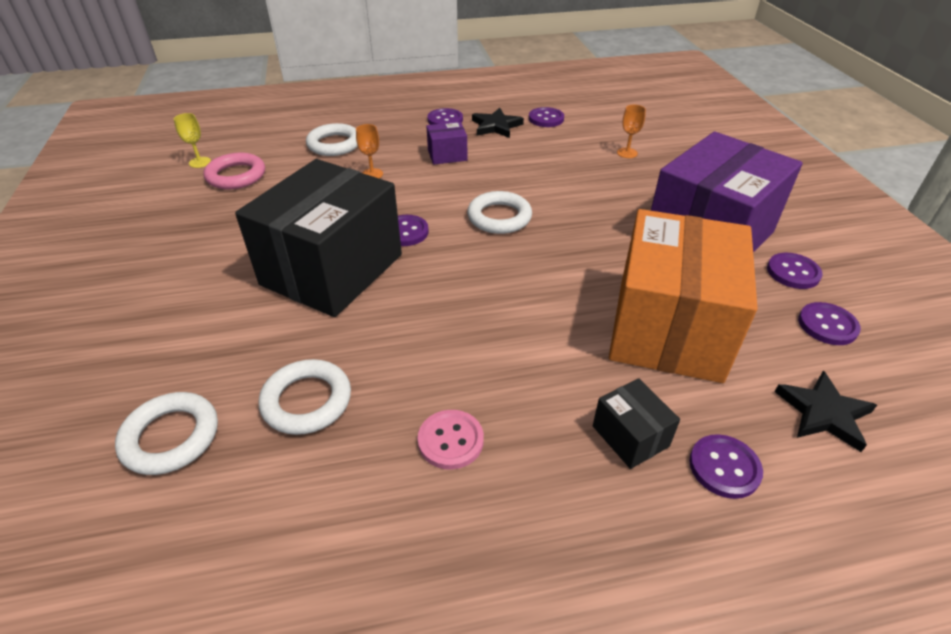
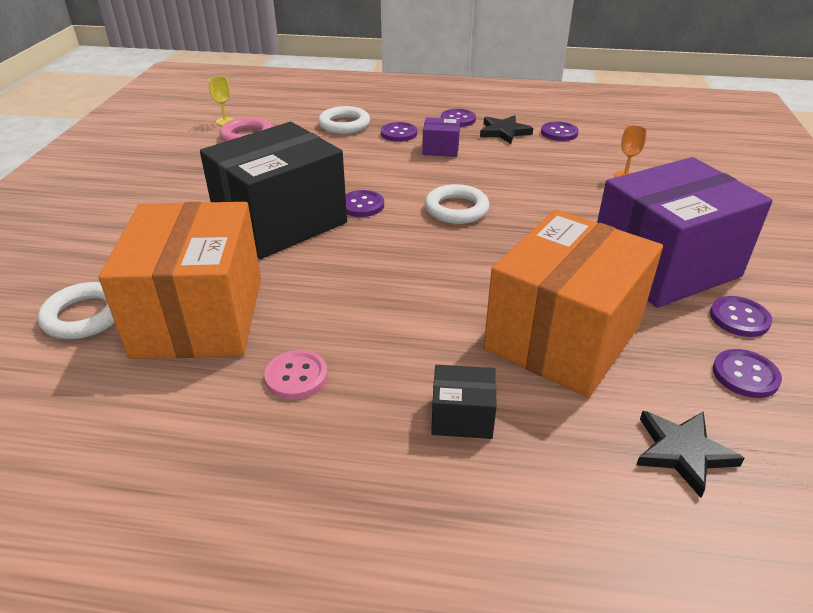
camera: 20 degrees right, 5 degrees down
(307, 401) = (199, 316): white ring -> orange box
(372, 174) = (362, 154): orange goblet -> none
(630, 436) = (462, 417): black box -> black box turned 75 degrees counterclockwise
(724, 467) = (539, 468): purple button -> purple button (399, 133)

